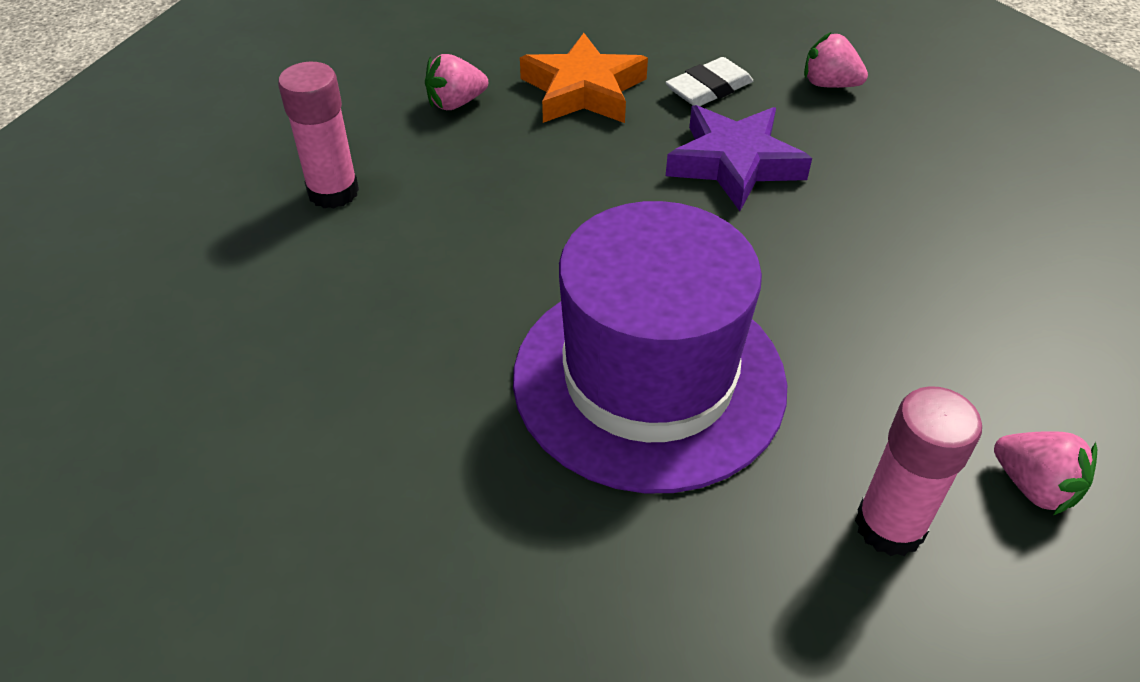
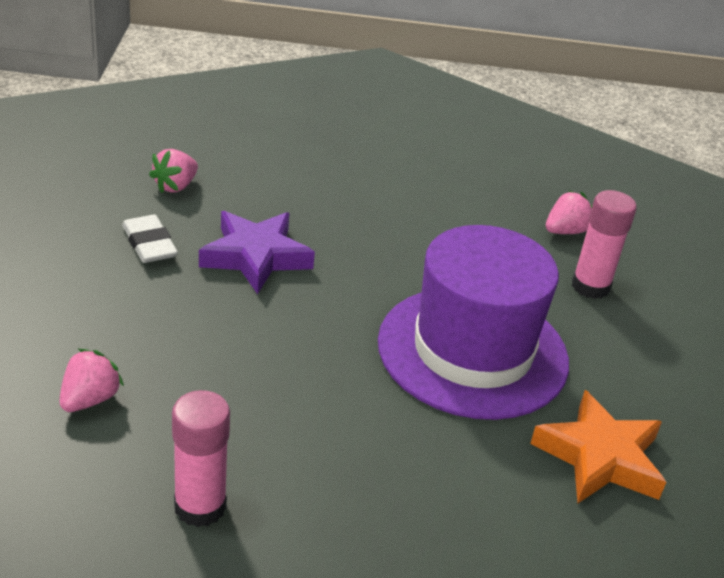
camera: 85 degrees left, 10 degrees down
(456, 103) = (90, 399): pink strawberry -> pink strawberry turned 135 degrees counterclockwise
(583, 90) = (113, 313): orange star -> orange star (599, 457)

